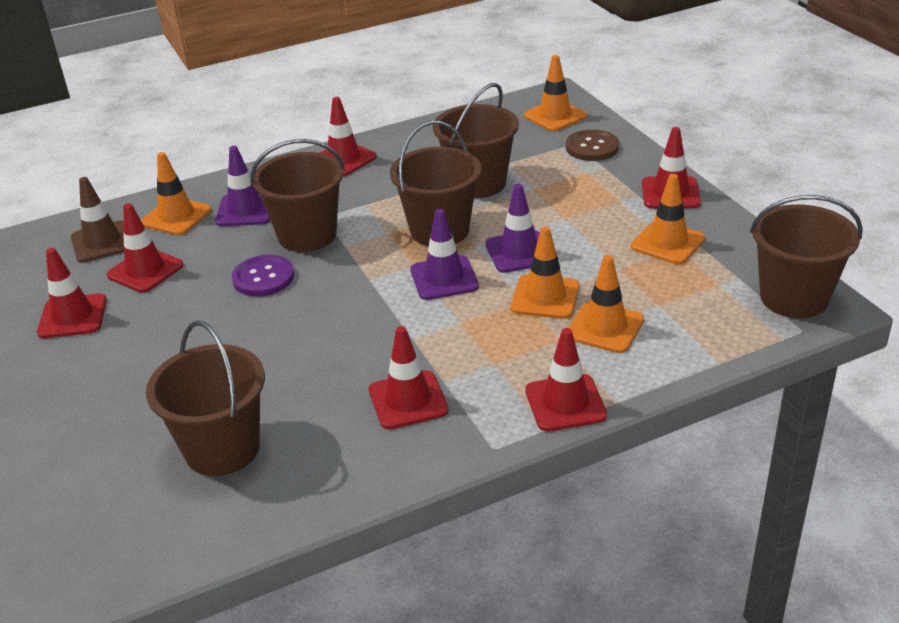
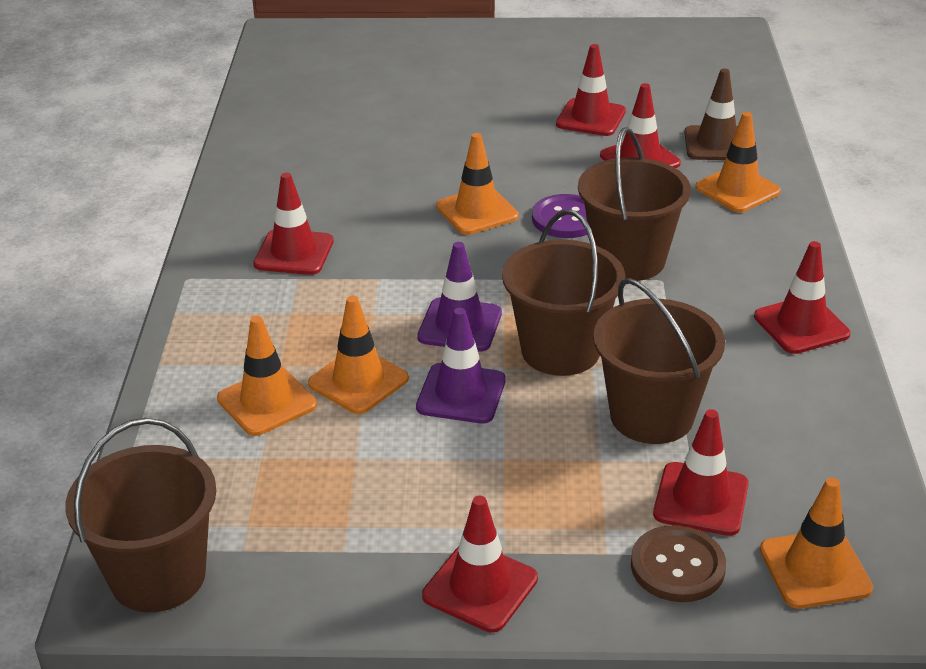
camera: 115 degrees right, 0 degrees up
(222, 448) = (334, 159): brown bucket -> none
(245, 210) = (718, 232): purple traffic cone -> none
(565, 403) = (192, 334): red traffic cone -> red traffic cone (701, 499)
(667, 243) = (368, 524): orange traffic cone -> orange traffic cone (477, 211)

